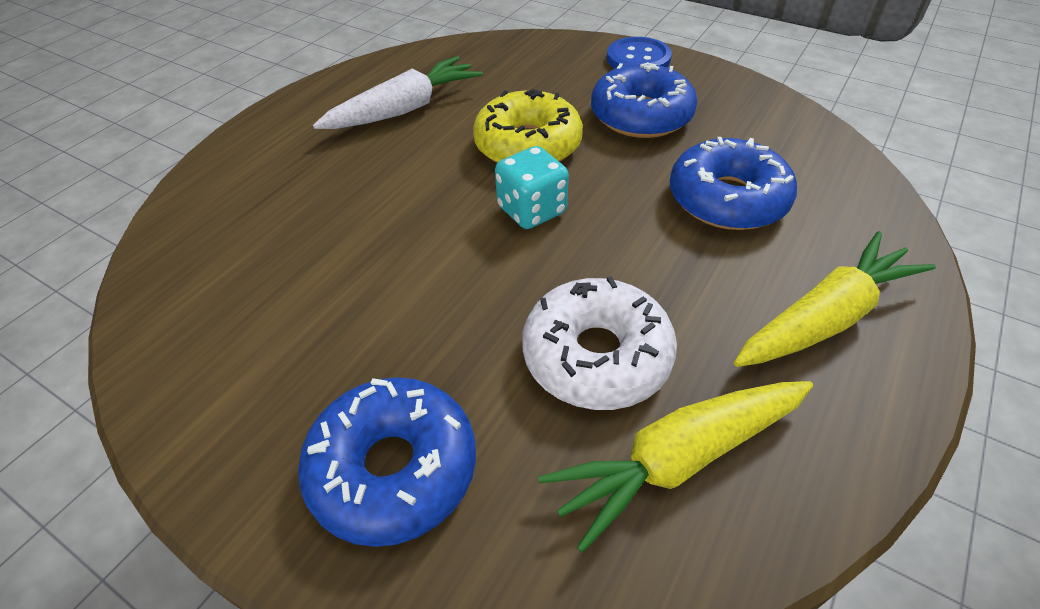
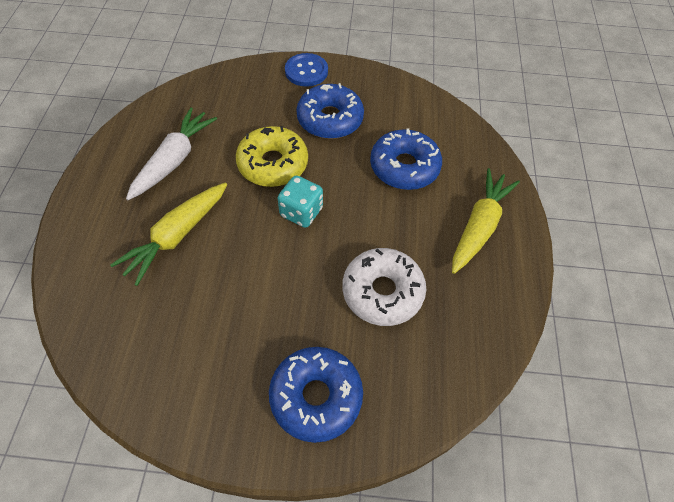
camera: 30 degrees left, 10 degrees up
(678, 459) = (445, 331): yellow carrot -> yellow carrot (176, 236)

